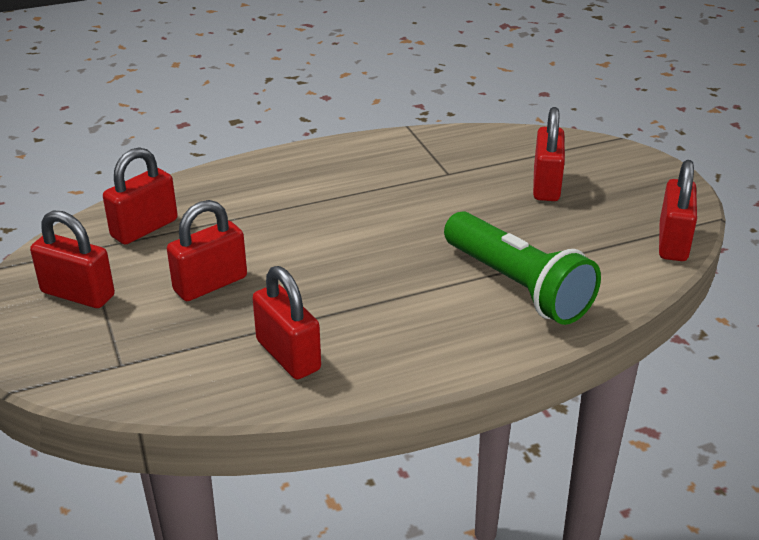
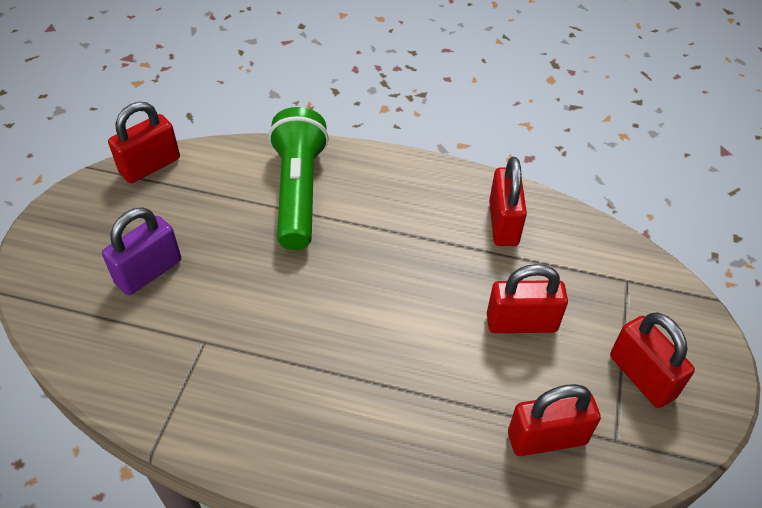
camera: 145 degrees left, 15 degrees up
(546, 185) = (149, 272): red padlock -> purple padlock

